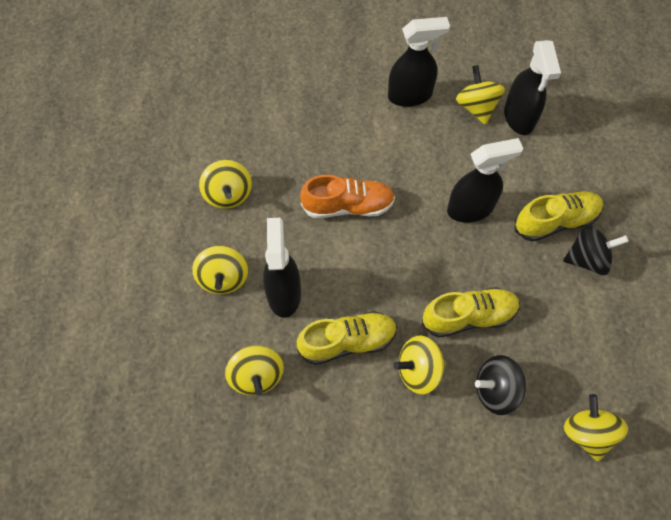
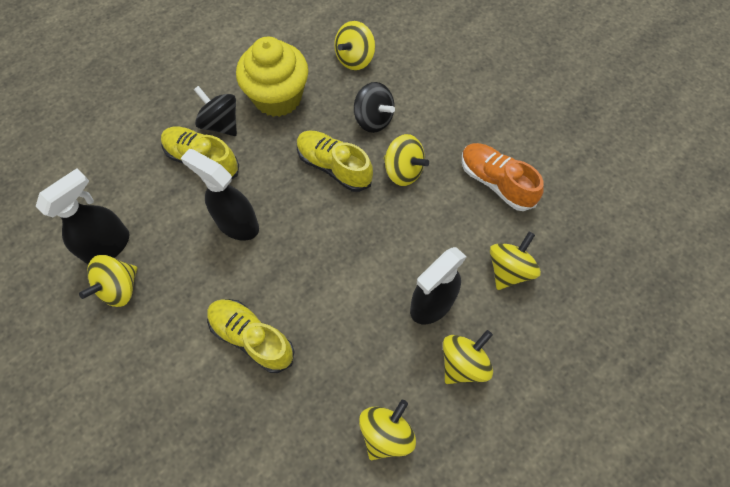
camera: 130 degrees left, 0 degrees up
(347, 342) = (425, 229): yellow shoe -> yellow shoe (252, 338)
(348, 206) = (311, 318): orange shoe -> orange shoe (496, 182)
(410, 95) = (144, 355): black spray bottle -> none
(585, 325) = (277, 97): none -> yellow cupcake

